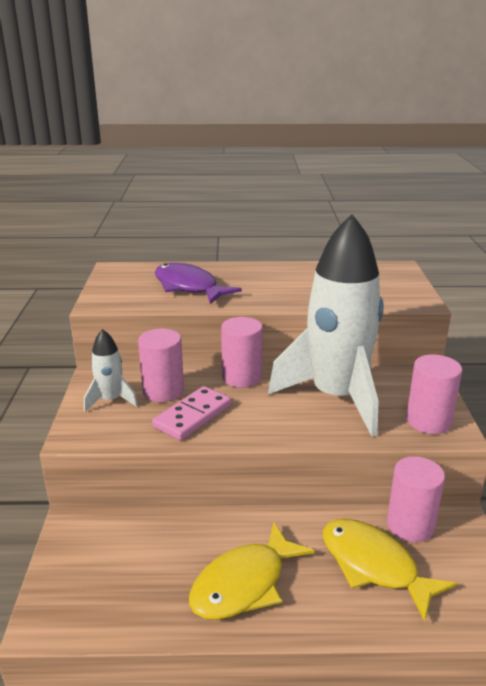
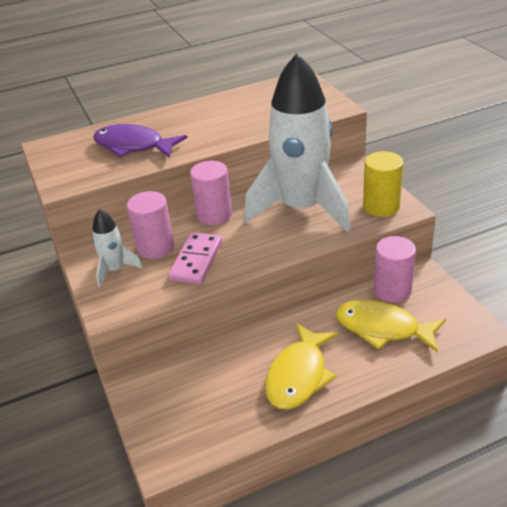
camera: 20 degrees left, 10 degrees up
(428, 421) = (381, 206): pink cylinder -> yellow cylinder

